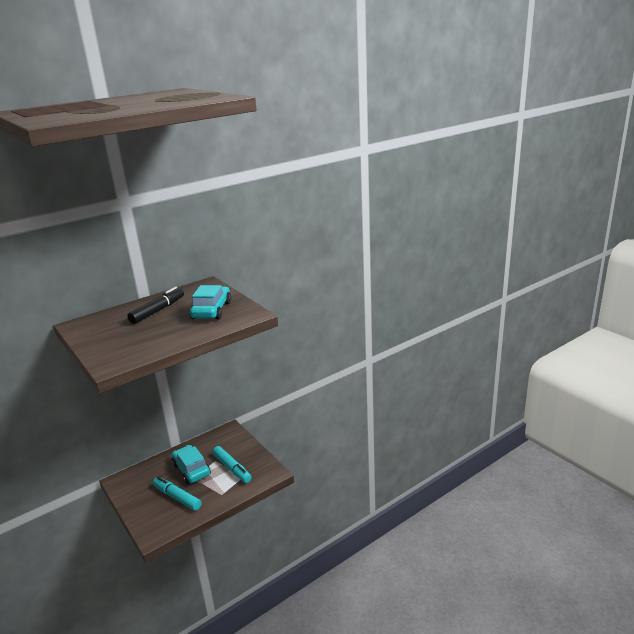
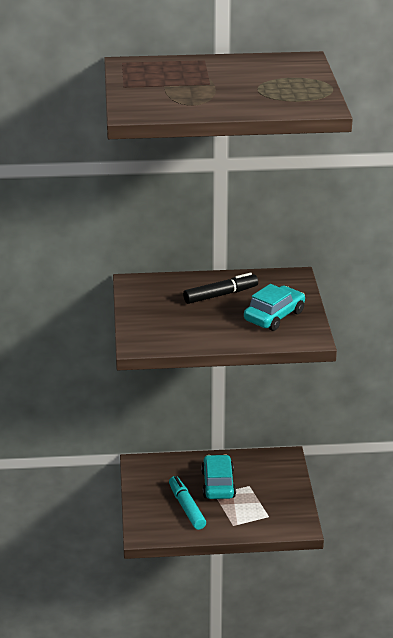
camera: 30 degrees right, 5 degrees up
(232, 468) = (261, 502): turquoise marker -> none

